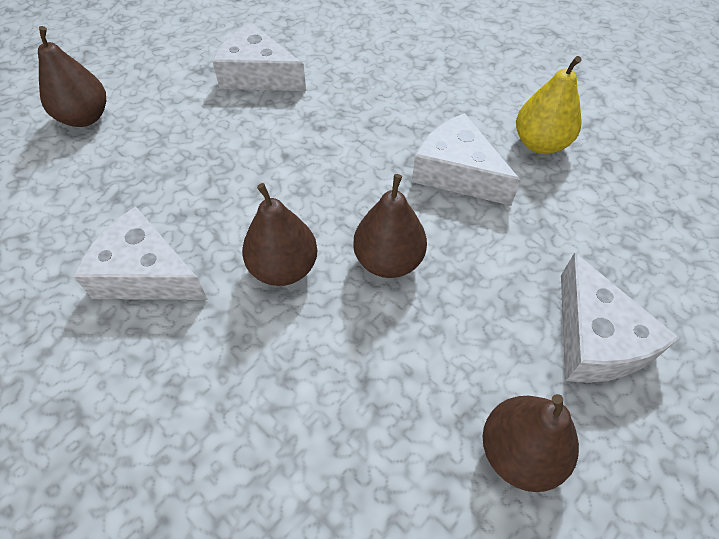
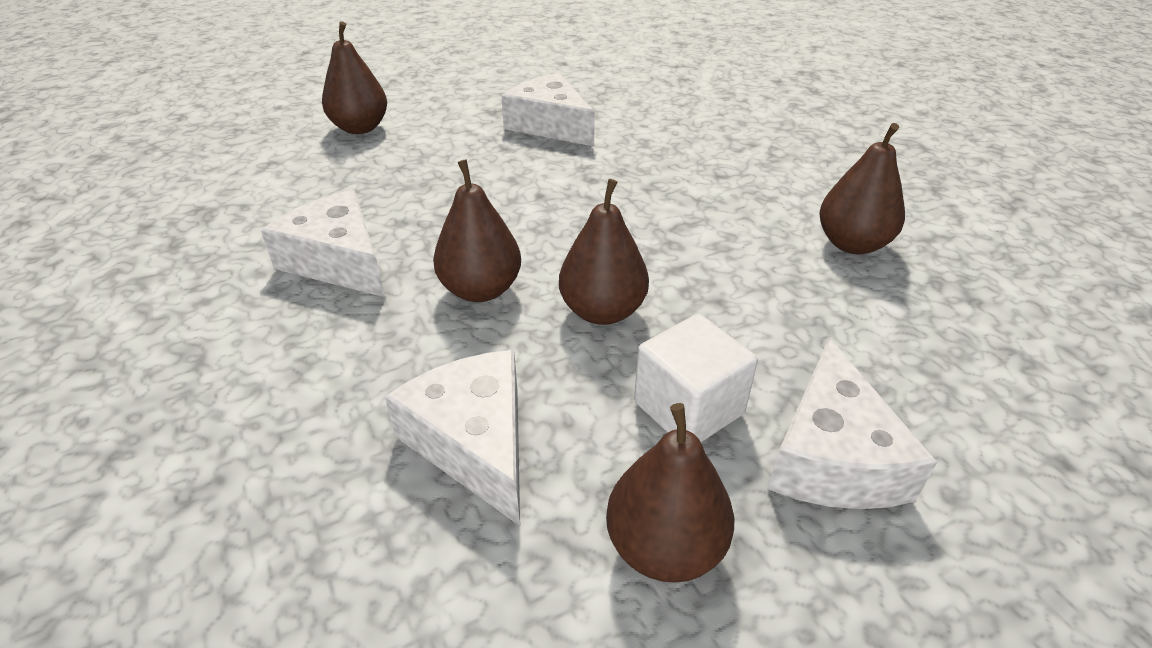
camera: 20 degrees right, 15 degrees down
(457, 173) = (730, 249): white cheese -> white cheese (474, 442)
(487, 330) = (688, 408): none -> white cube
(540, 144) = (852, 244): yellow pear -> brown pear

